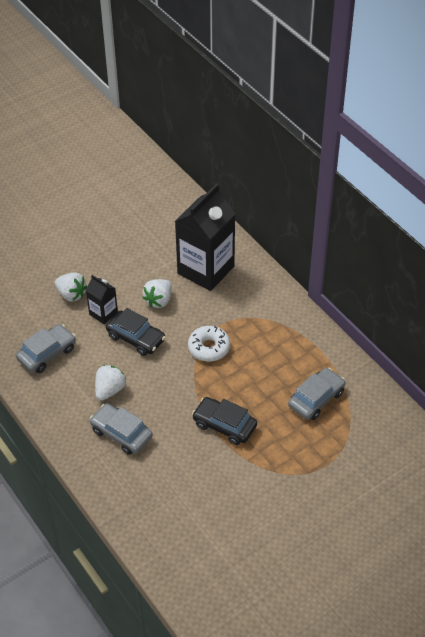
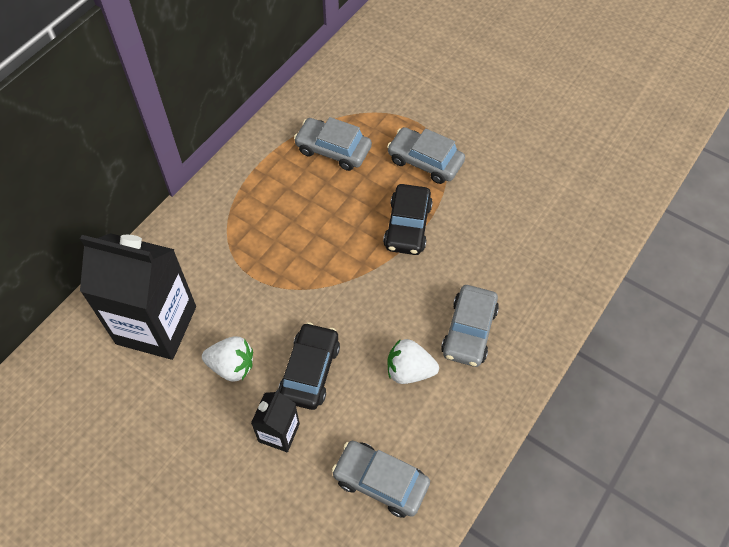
camera: 110 degrees left, 10 degrees up
(71, 294) = (255, 496): white strawberry -> none
(209, 348) = (296, 278): white donut -> none
(281, 457) = (425, 161): none -> grey car

